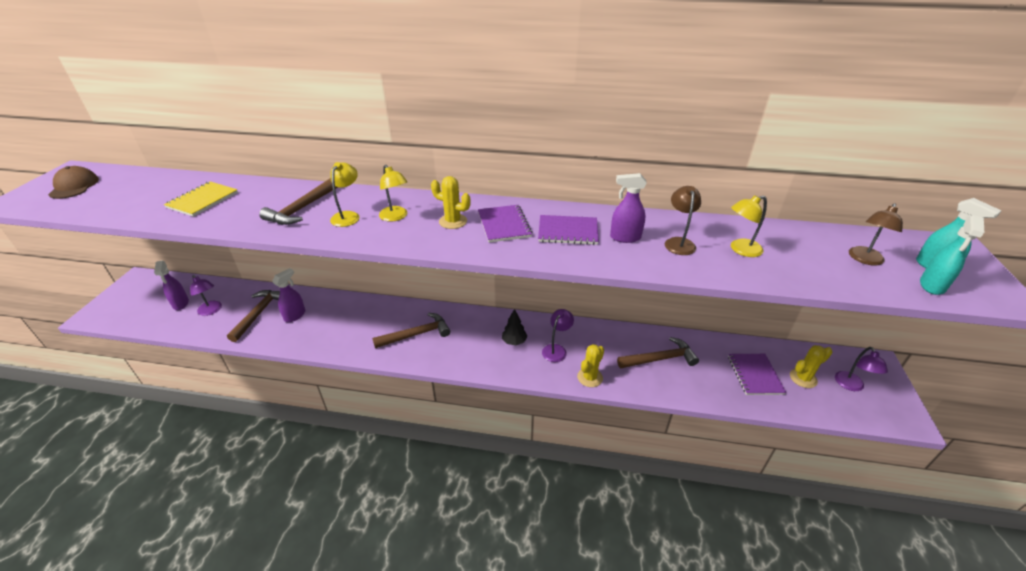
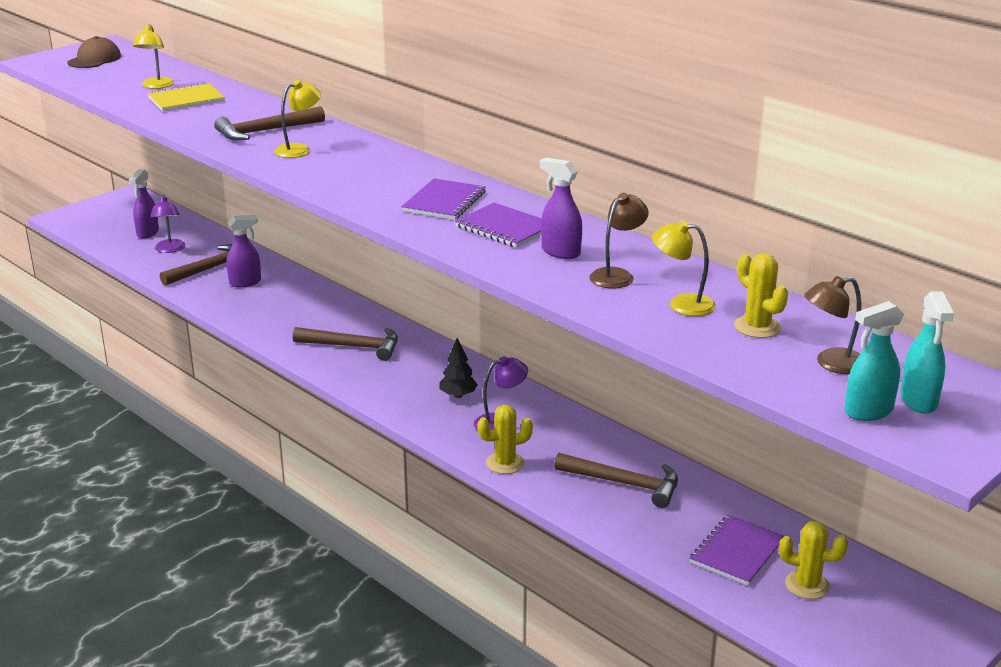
camera: 35 degrees right, 10 degrees down
(395, 217) = (343, 163): yellow lamp -> yellow lamp (156, 86)
(453, 221) = (395, 183): yellow cactus -> yellow cactus (757, 327)
(851, 386) = (872, 623): purple lamp -> none

